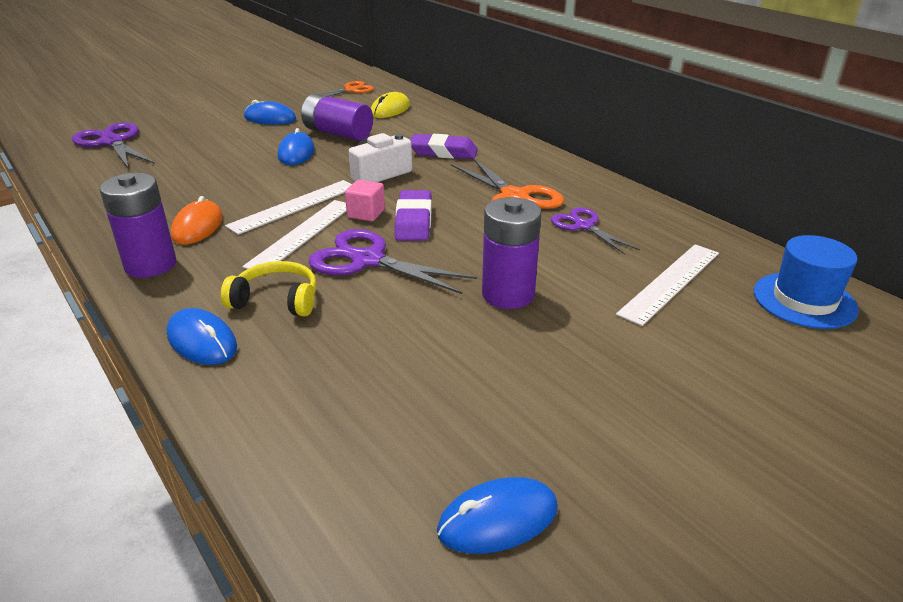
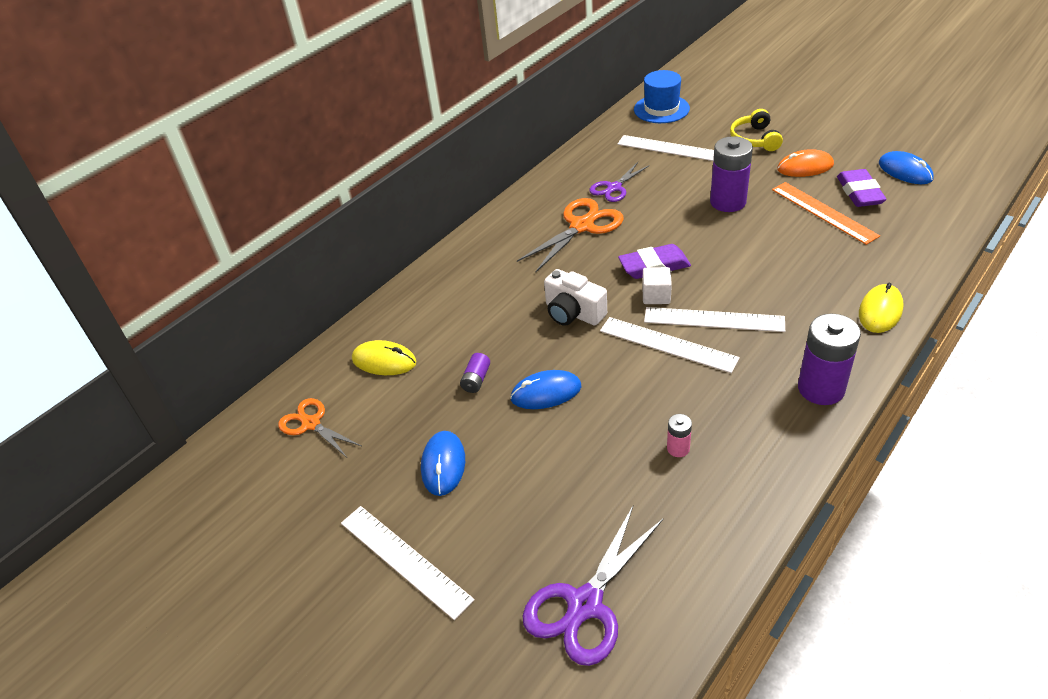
camera: 100 degrees left, 10 degrees up
(179, 188) = (678, 448): none -> pink battery
(197, 226) = (743, 392): orange mouse -> orange mouse (805, 167)
(202, 341) = (880, 311): blue mouse -> yellow mouse
(213, 105) = (404, 560): none -> white ruler
(276, 300) = (810, 296): yellow headphones -> yellow headphones (754, 139)
(338, 133) = (476, 380): purple battery -> purple battery, size x0.47
(366, 213) = (656, 296): pink cube -> white cube
(368, 260) = (729, 271): purple scissors -> none
(432, 368) = (823, 212): none -> orange ruler
(443, 152) = (502, 286): purple eraser -> purple eraser (859, 193)

